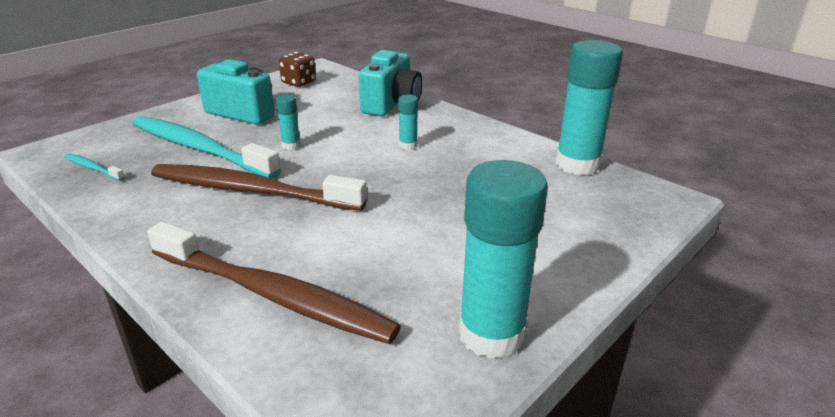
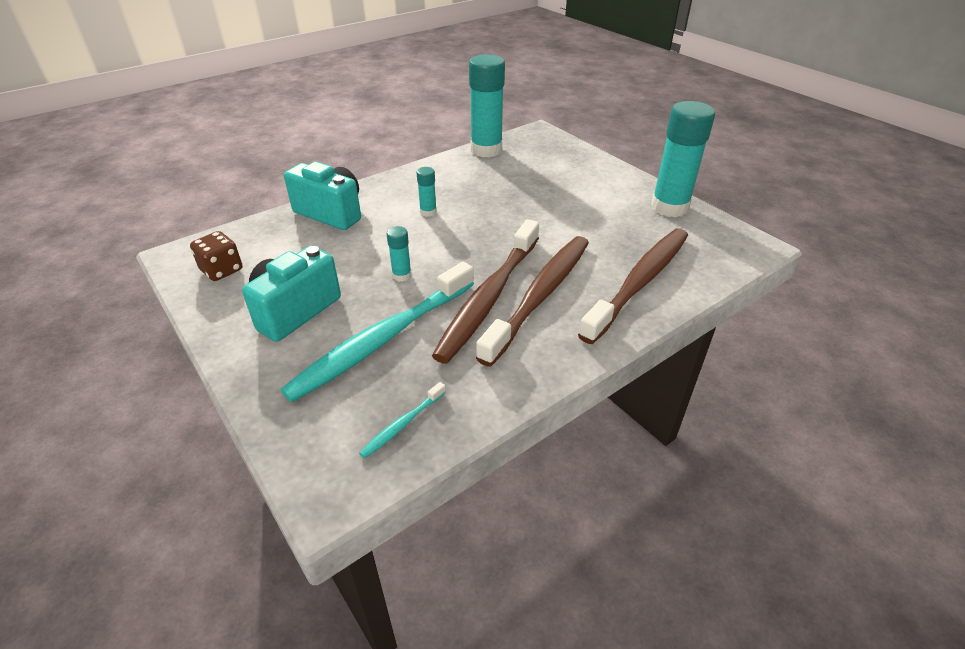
camera: 80 degrees left, 10 degrees up
(250, 220) = (540, 296): none -> brown toothbrush

